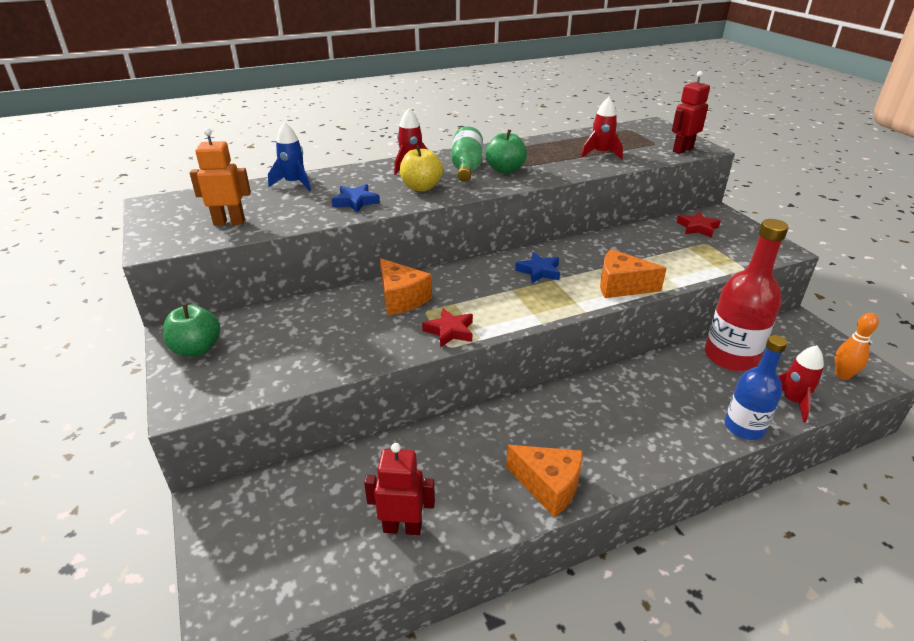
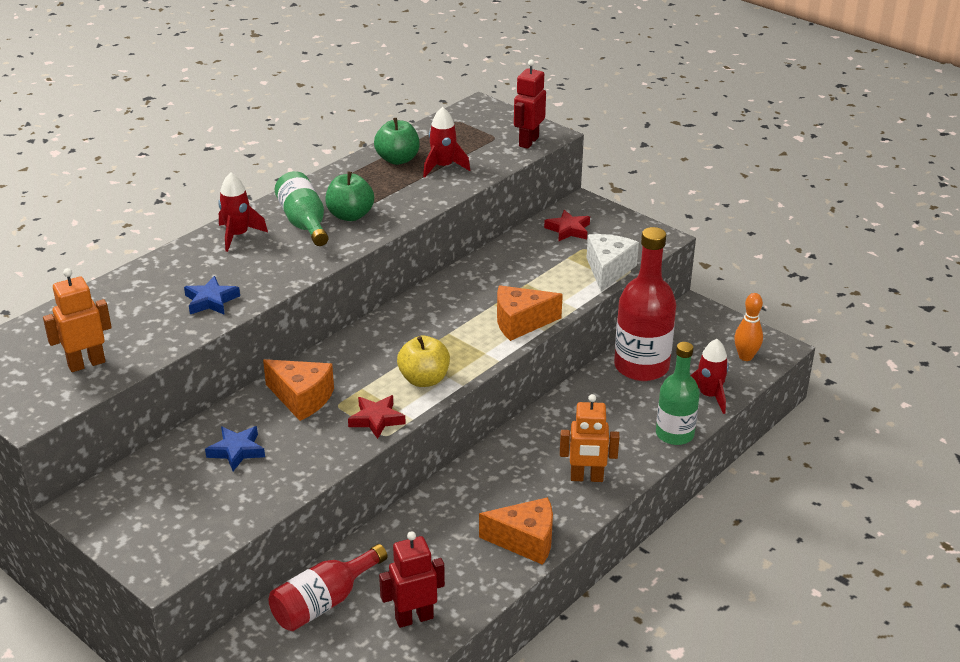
camera: 25 degrees left, 0 degrees up
(197, 349) = (121, 515): green apple -> green apple (397, 159)
(294, 183) = (115, 293): blue rocket -> none
(335, 481) = (323, 602): none -> red bottle
(421, 187) = (271, 263): yellow apple -> yellow apple (424, 379)
(539, 271) = (429, 327): blue star -> blue star (236, 451)
(636, 443) = (586, 478): none -> orange robot
(722, 264) = (608, 270): none -> white cheese
(744, 427) = (674, 434): blue bottle -> green bottle

